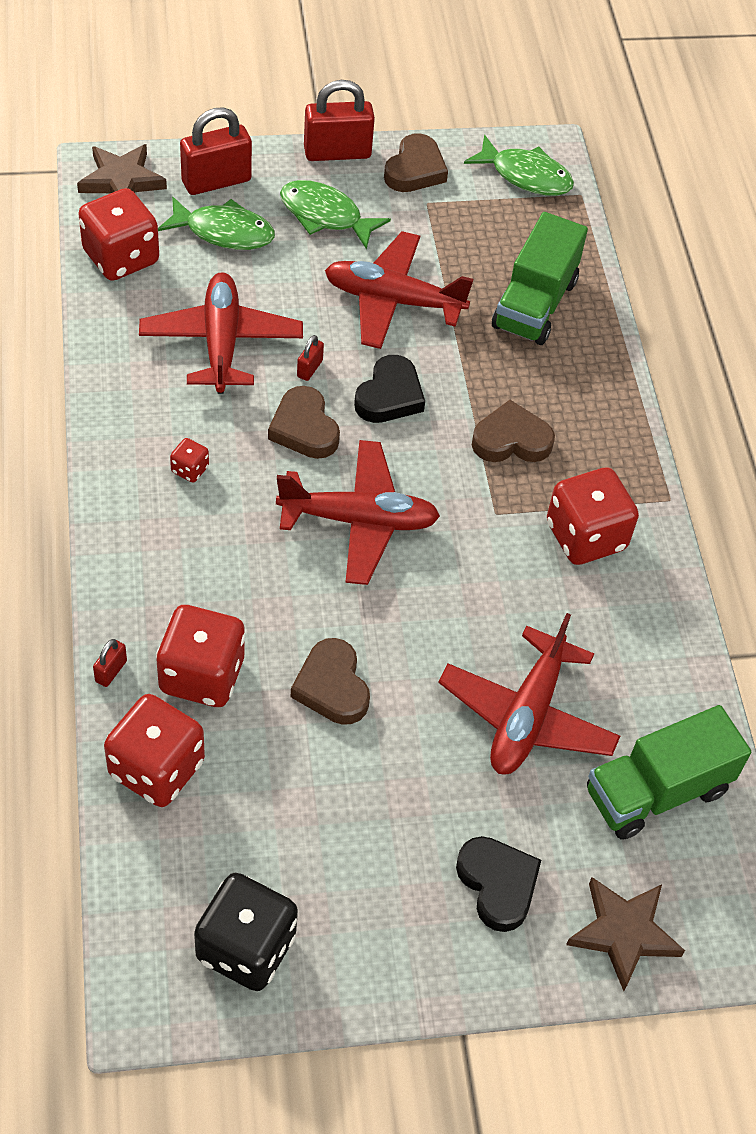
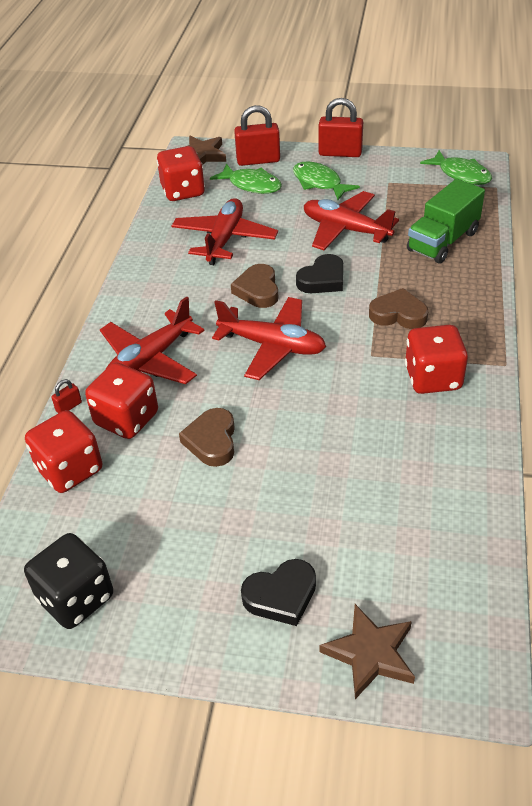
camera: 25 degrees right, 10 degrees down
(190, 469) = (173, 303): red dice -> none
(309, 369) = (275, 259): red padlock -> none
(415, 170) = (387, 165): brown heart -> none
(497, 884) = (281, 595): black heart -> black heart turned 75 degrees clockwise
(527, 715) = (347, 484): red plane -> red plane (150, 360)
(656, 791) = (432, 555): green truck -> none

